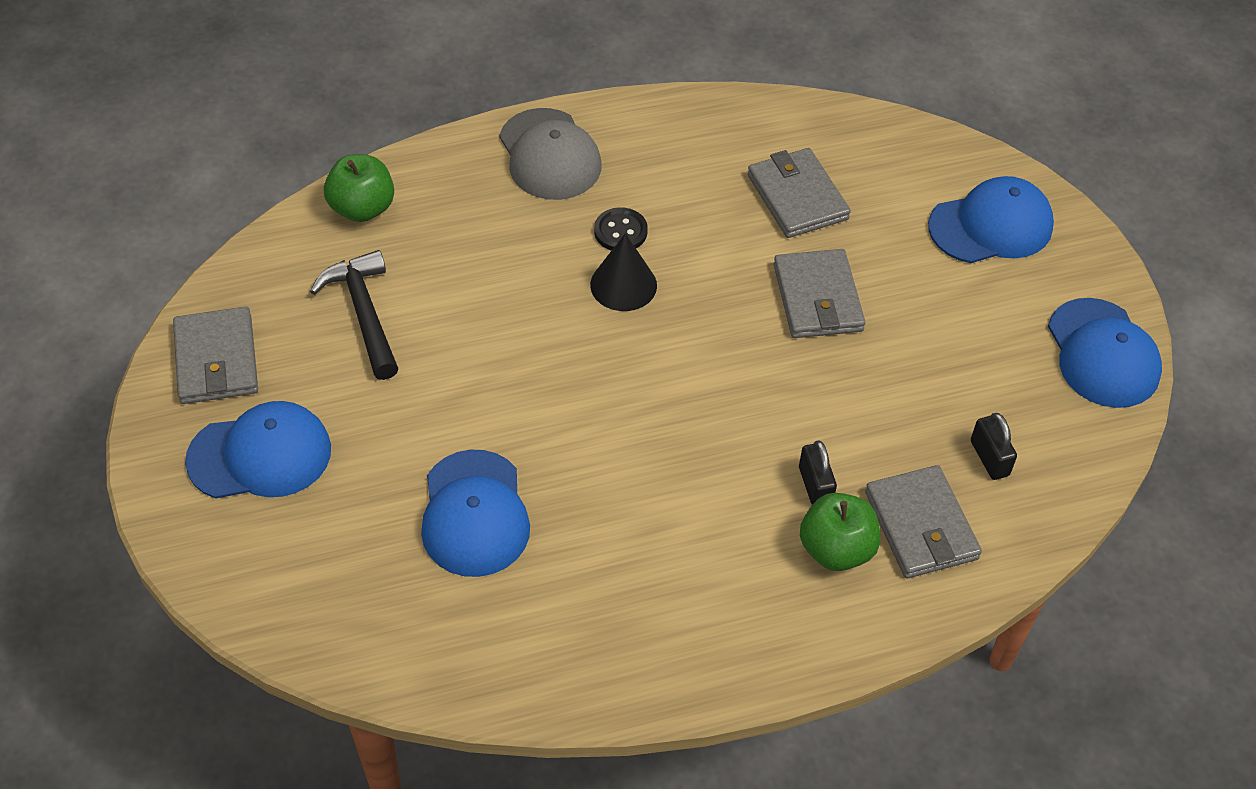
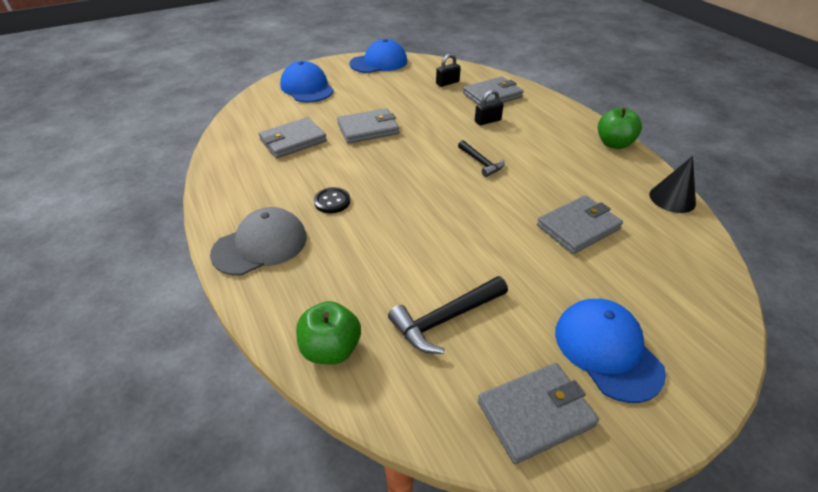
camera: 100 degrees left, 10 degrees down
(474, 514) = (578, 227): blue cap -> grey wallet
(623, 285) = (377, 194): black cone -> black cone (672, 198)
(675, 436) = (481, 163): none -> black hammer
(836, 549) = (518, 113): green apple -> green apple (614, 144)

